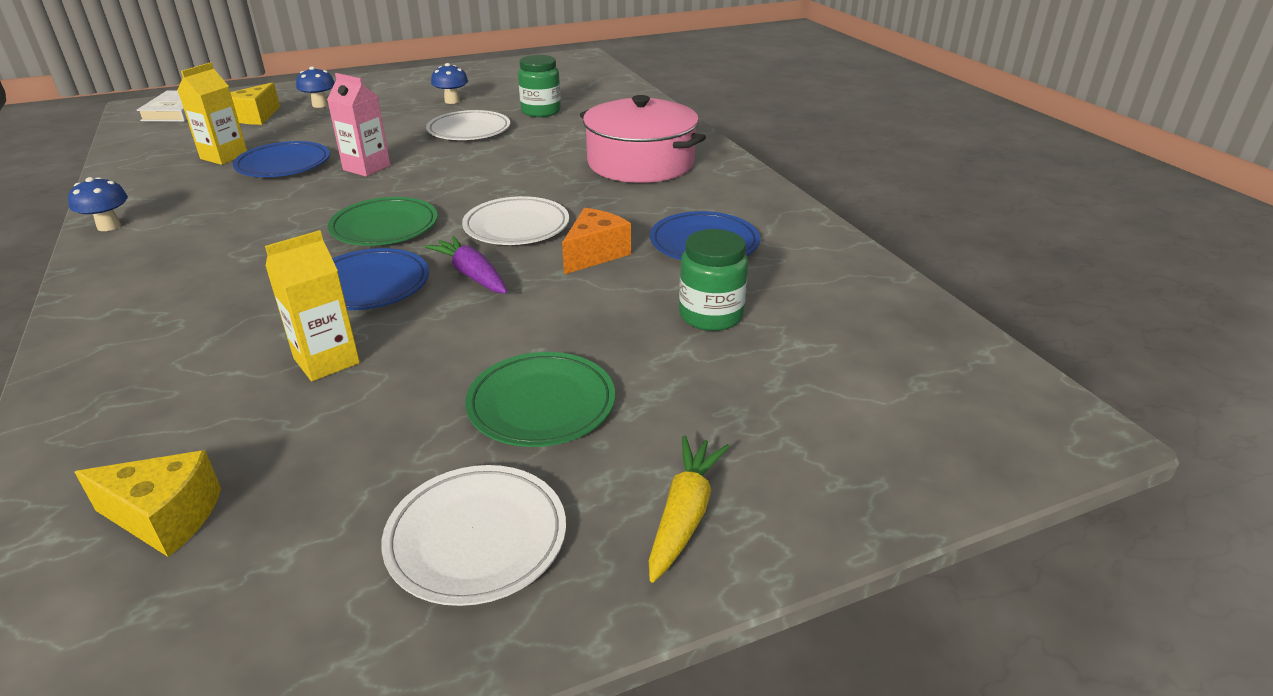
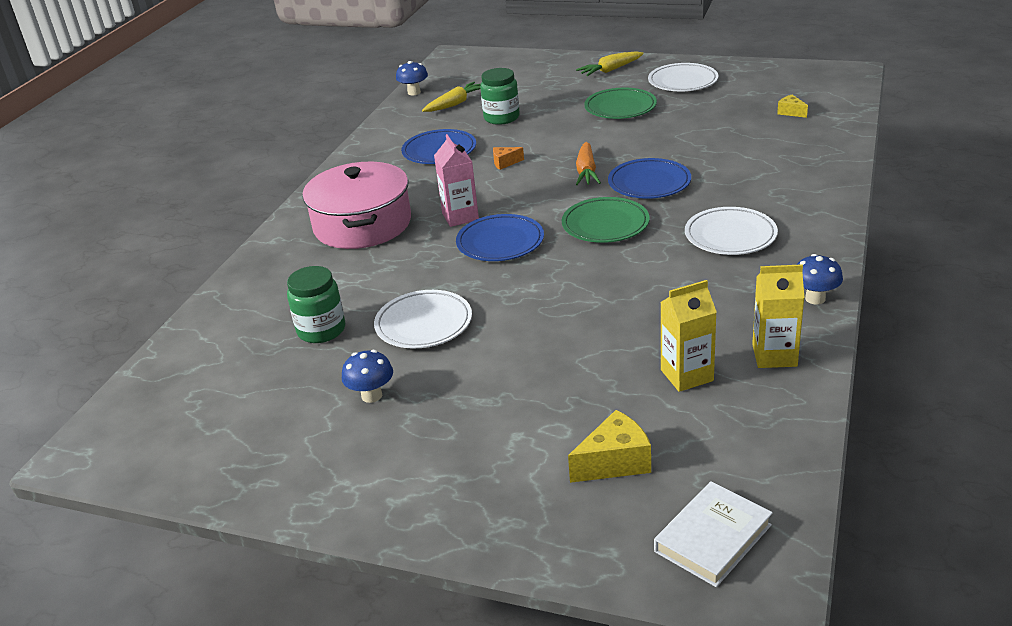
camera: 135 degrees left, 0 degrees up
(165, 518) = (790, 112): yellow cheese -> yellow cheese, size x0.58
(283, 165) = (634, 334): blue plate -> blue plate (500, 242)
(320, 105) = (519, 461): blue mushroom -> blue mushroom (414, 92)
(326, 361) = (699, 149): yellow carton -> yellow carton (774, 355)
(366, 168) = (565, 299): pink carton -> pink carton (460, 216)
(471, 275) = (586, 172): purple carrot -> orange carrot
(516, 226) = (522, 196): white plate -> white plate (730, 235)
(595, 254) = (505, 163): orange cheese -> orange cheese, size x0.58
(826, 316) = (455, 104): none -> yellow carrot

